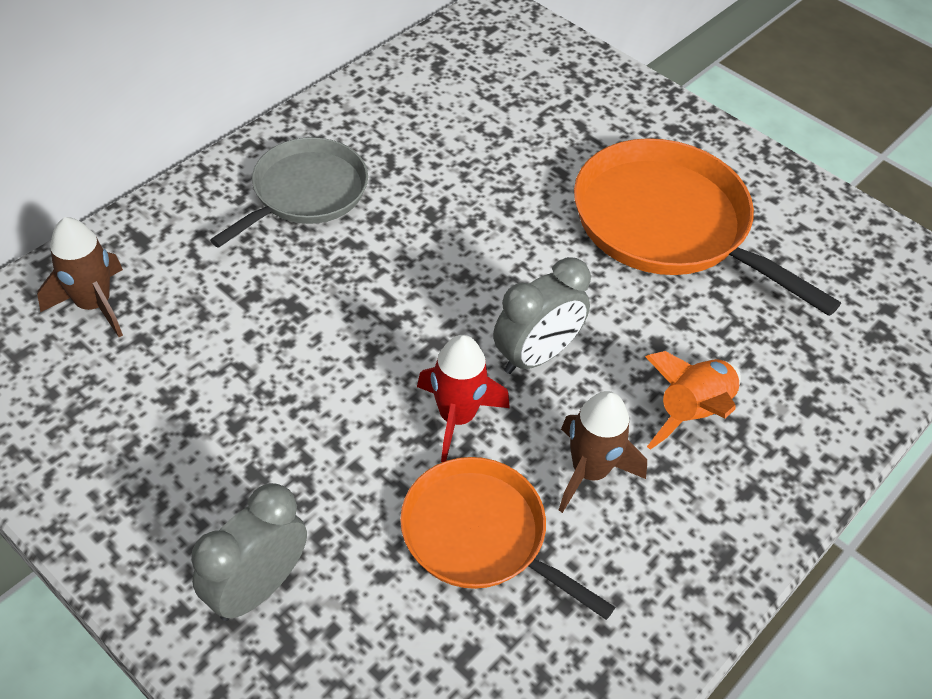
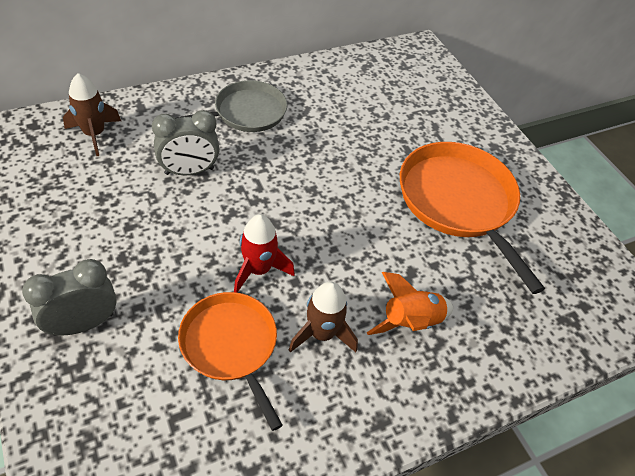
camera: 20 degrees right, 0 degrees up
(536, 356) = (328, 251): grey clock -> grey clock (189, 171)

